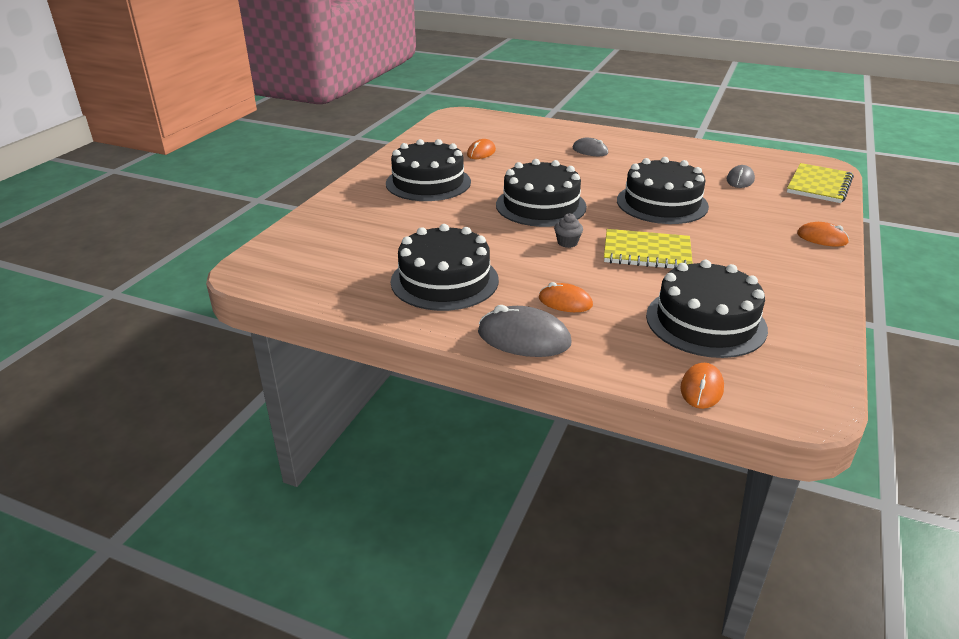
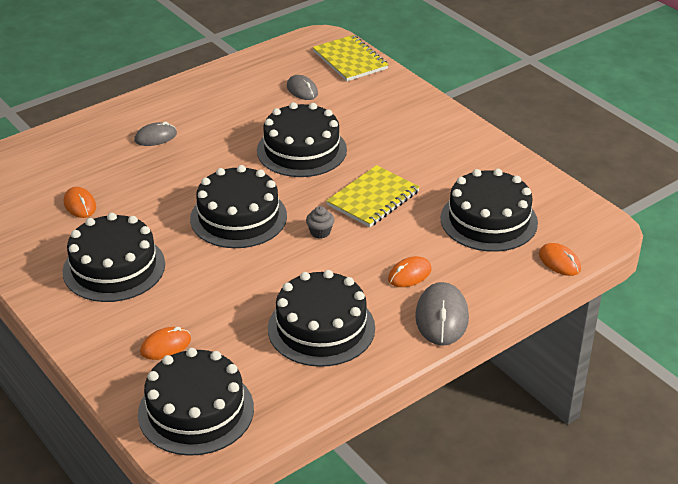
camera: 60 degrees left, 5 degrees up
(299, 258) = (196, 411): none -> black cake
(524, 338) = (441, 317): grey mouse -> grey mouse turned 45 degrees counterclockwise
(822, 238) = (427, 107): orange mouse -> orange mouse (165, 346)

